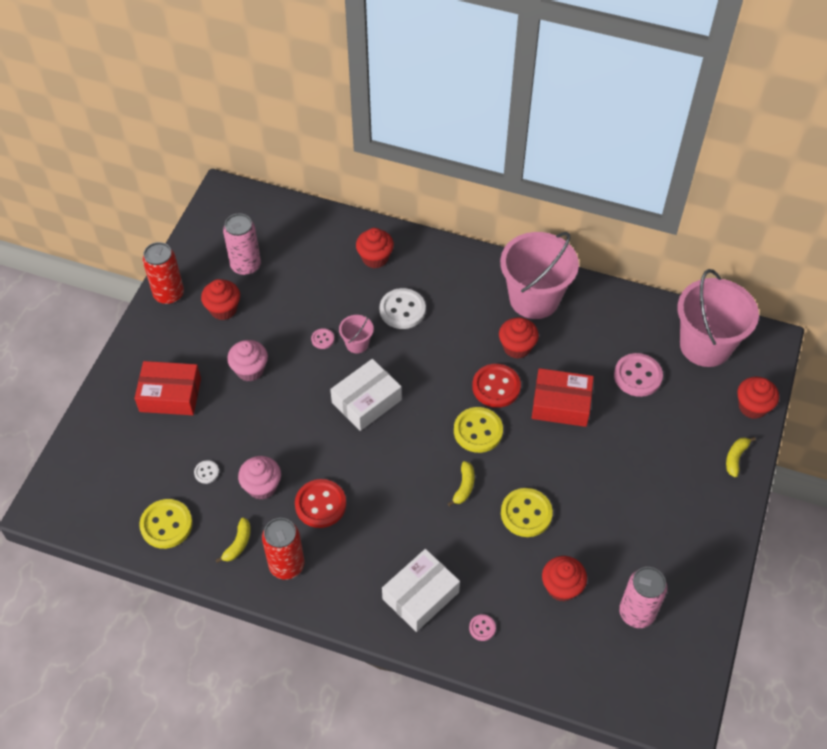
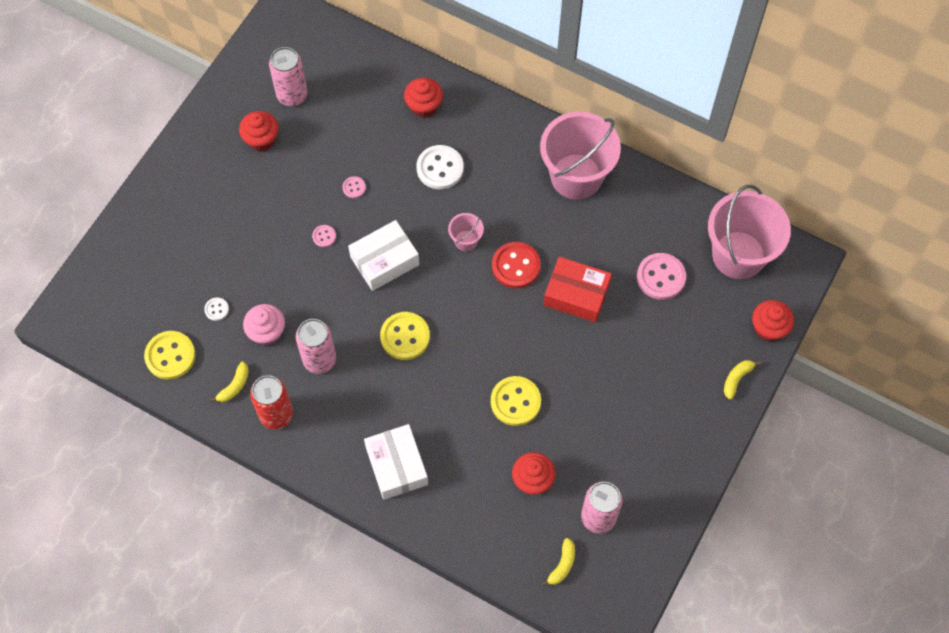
camera: 10 degrees right, 10 degrees up
(169, 294) = (210, 115): red can -> none
(170, 395) = (195, 223): red box -> none
(250, 370) = (276, 209): pink cupcake -> none
(320, 504) = (319, 360): red button -> pink can
(357, 344) = (387, 198): pink bucket -> pink bucket (466, 241)
(420, 595) = (397, 466): white box -> white box turned 75 degrees counterclockwise
(464, 487) = (461, 365): yellow banana -> yellow banana (562, 565)
(478, 431) = (487, 309): yellow button -> yellow button (405, 337)
(482, 628) = (448, 507): pink button -> pink button (324, 236)
(517, 347) = (546, 227): red cupcake -> none

